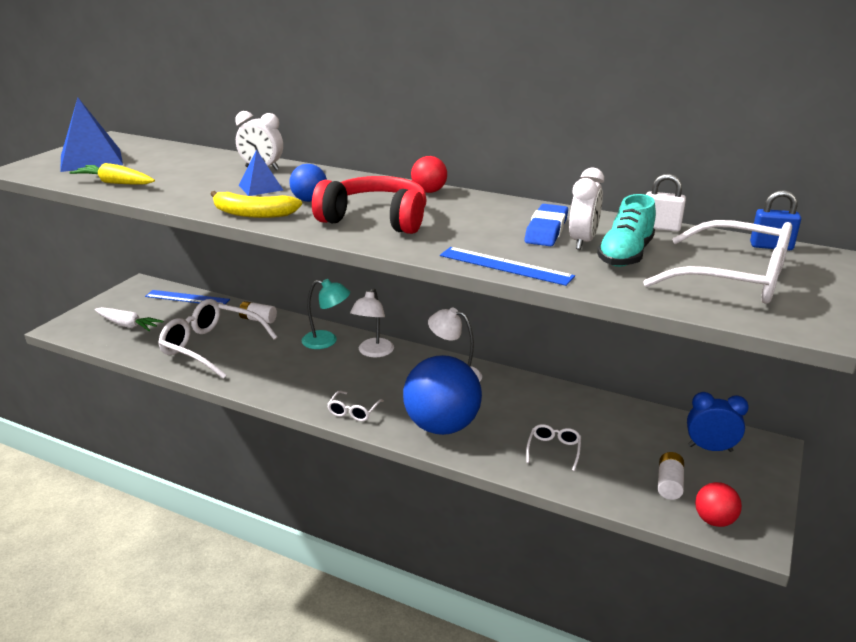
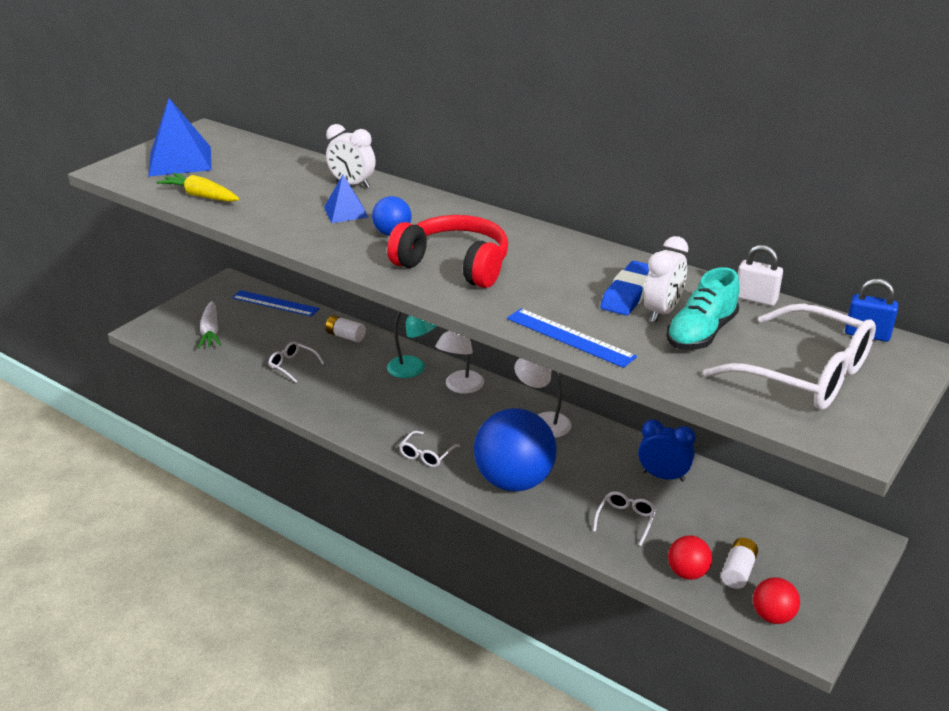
camera: 10 degrees right, 5 degrees up
(127, 325) = (211, 332): white carrot -> white carrot turned 45 degrees clockwise
(211, 347) = (292, 365): white glasses -> white glasses, size x0.45
(253, 214) = (331, 248): yellow banana -> none
(429, 191) = (521, 229): red ball -> red ball (687, 572)
(710, 448) = (797, 536): blue clock -> blue clock (663, 476)

